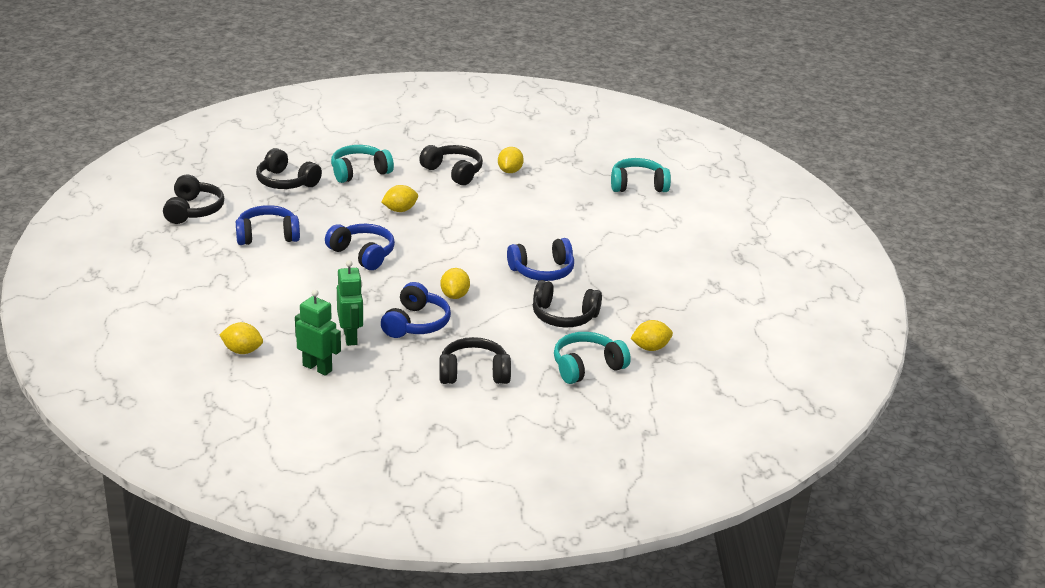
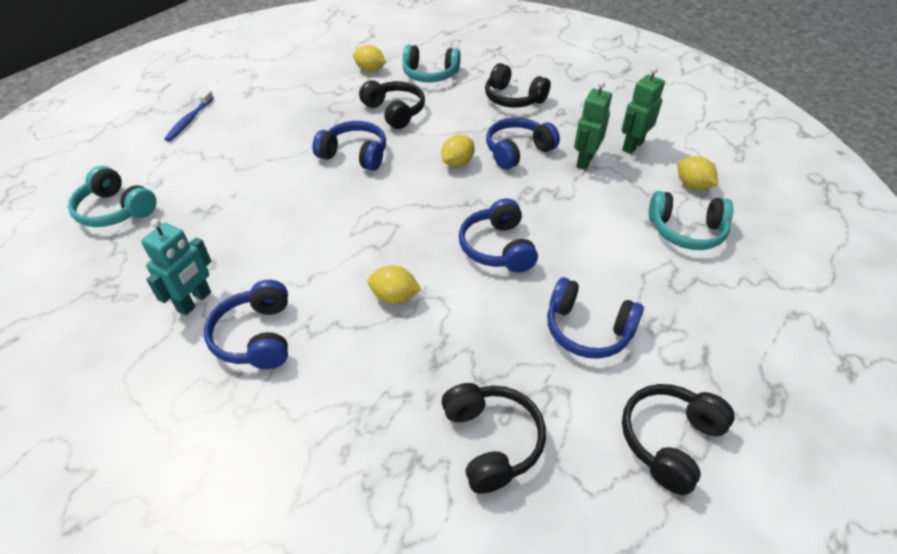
camera: 140 degrees left, 15 degrees up
(317, 368) = (632, 146): green robot -> green robot turned 60 degrees clockwise
(359, 172) = (370, 406): turquoise headphones -> turquoise headphones (686, 231)
(453, 172) = (256, 336): black headphones -> blue headphones
(510, 171) = (195, 301): yellow lemon -> turquoise robot
(710, 245) = (189, 120): none -> blue toothbrush

